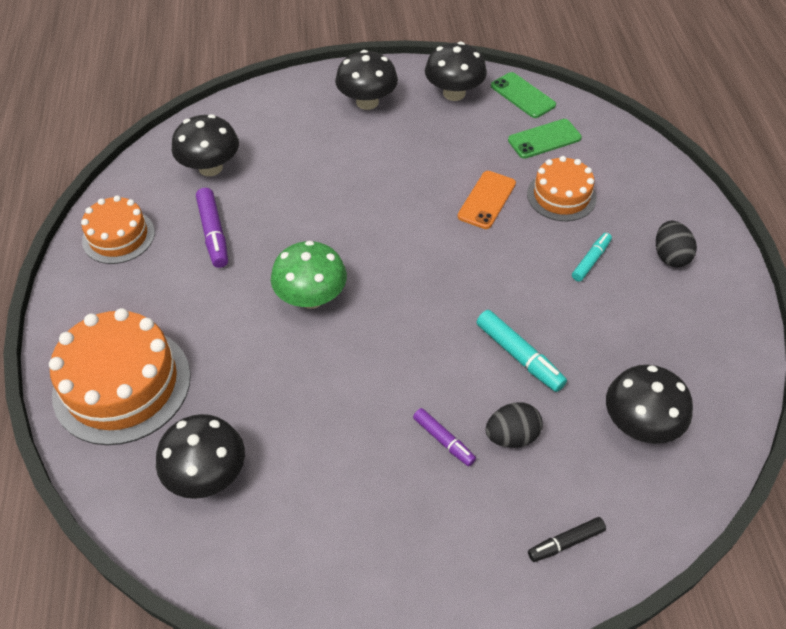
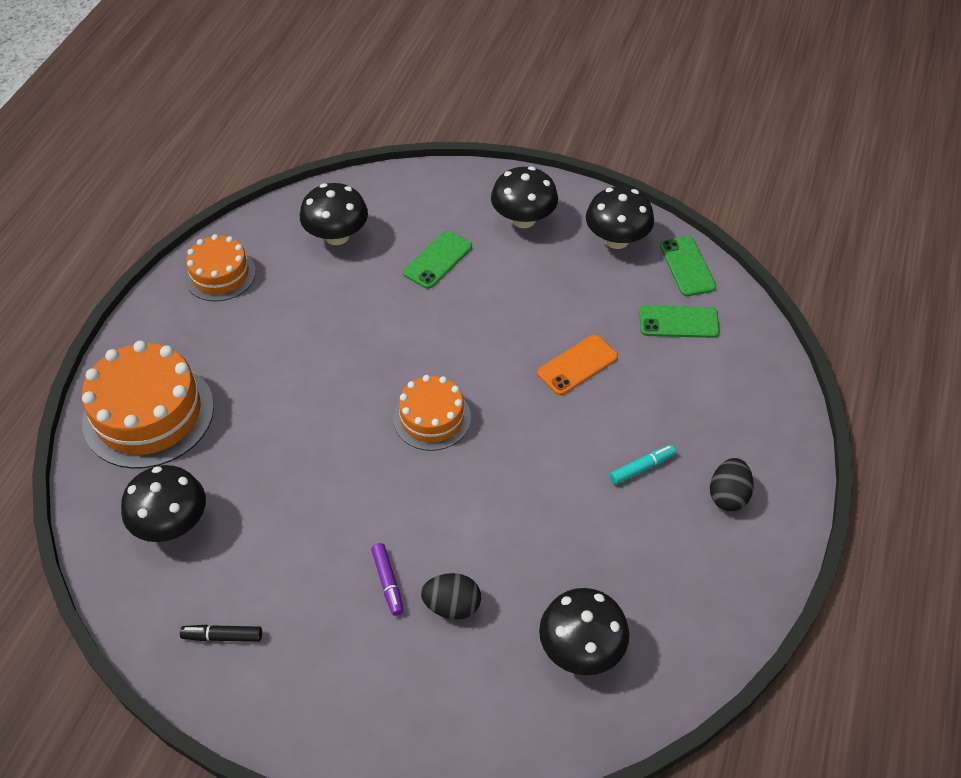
camera: 25 degrees right, 0 degrees up
(214, 233) = (303, 302): purple marker -> none
(311, 297) = (352, 398): green mushroom -> none
(314, 157) = (437, 260): none -> green phone
(519, 356) = (508, 533): turquoise marker -> none
(561, 196) = (656, 389): orange cake -> orange cake (432, 418)
(566, 542) = (438, 724): black marker -> black marker (223, 636)

